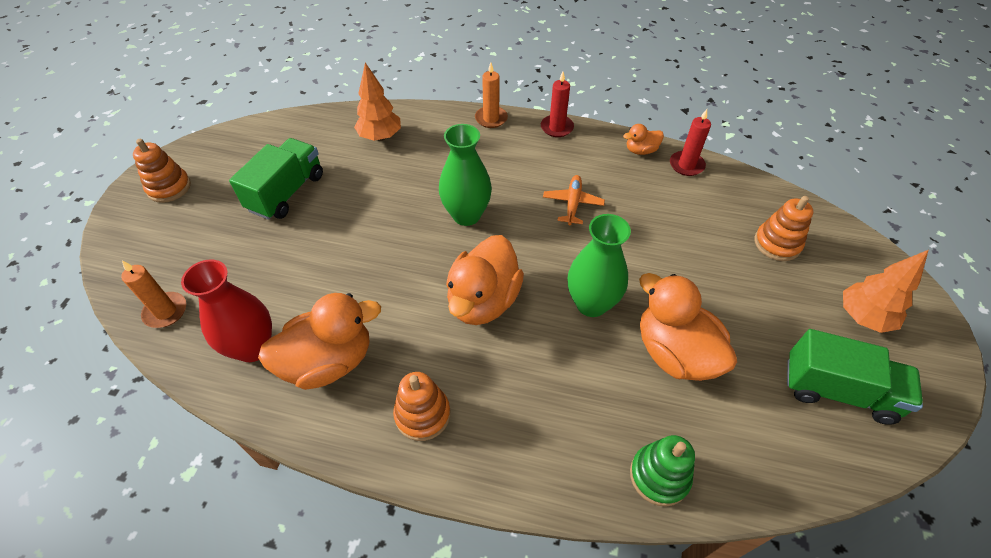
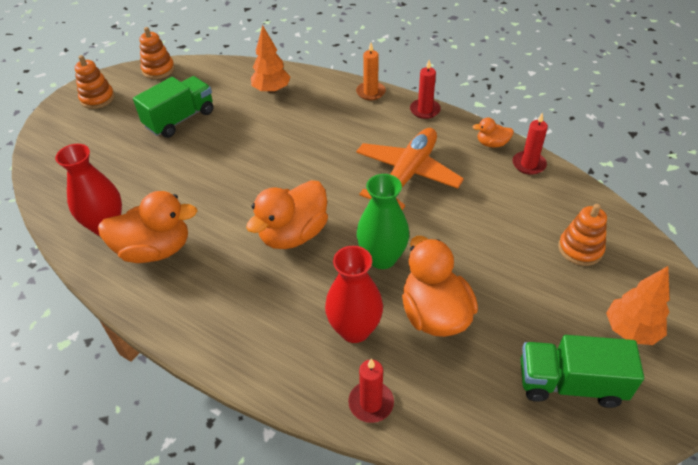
camera: 20 degrees right, 5 degrees down
(165, 311) = (58, 186): orange candle -> none
(422, 414) = (206, 305): orange stacking toy -> orange stacking toy (158, 70)
(466, 215) = (312, 165): green vase -> none
(572, 204) = (407, 175): orange plane -> orange plane, size x2.01
(602, 395) = (354, 329): none -> red vase
(659, 476) = (371, 403): green stacking toy -> red candle
(838, 390) = (570, 383): green truck -> green truck turned 150 degrees clockwise

